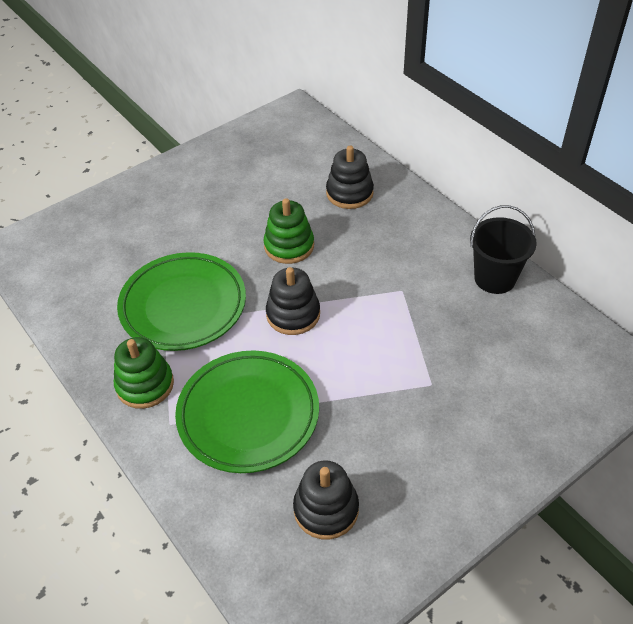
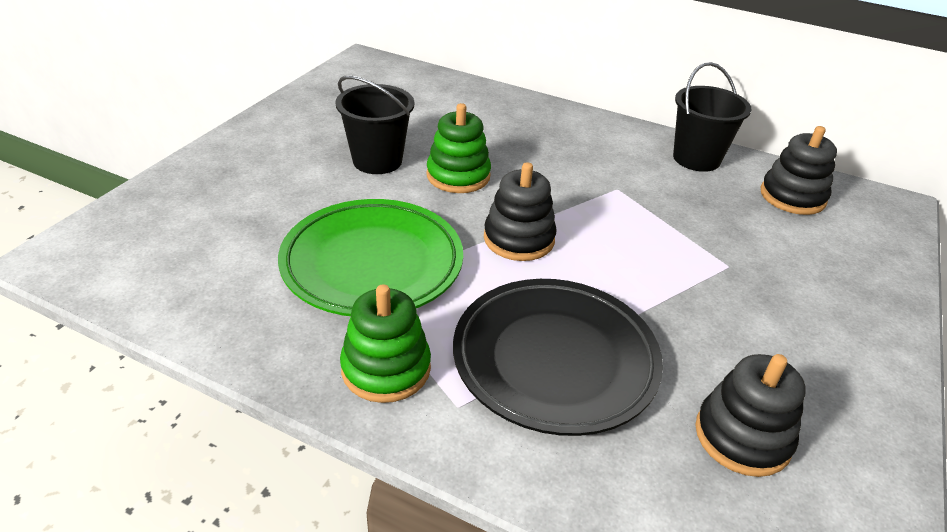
camera: 30 degrees left, 10 degrees down
(240, 217) = (377, 161): none -> black bucket
(248, 415) = (554, 360): green plate -> black plate
(349, 193) = (485, 118): black stacking toy -> black stacking toy (792, 196)

